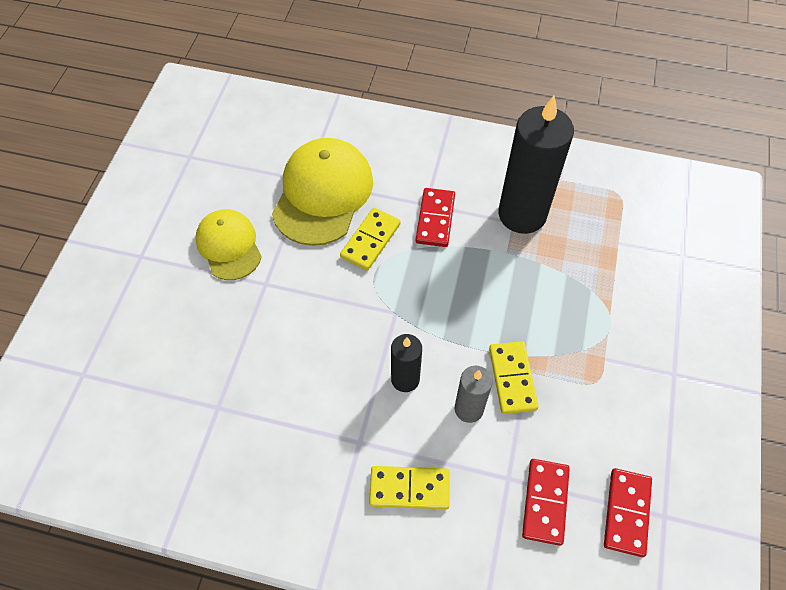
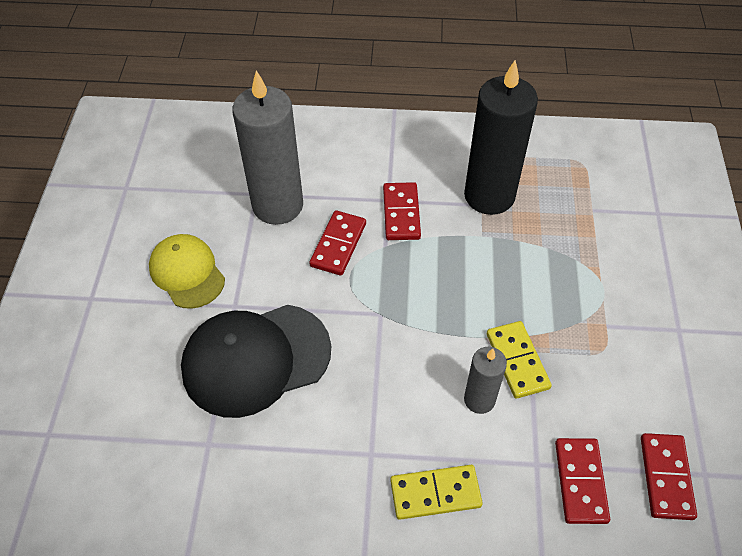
camera: 10 degrees left, 5 degrees down
(274, 337) = (256, 359): none -> black cap
(323, 194) = (277, 205): yellow cap -> grey candle
(370, 241) = (338, 245): yellow domino -> red domino
(405, 379) = (405, 380): black candle -> none

